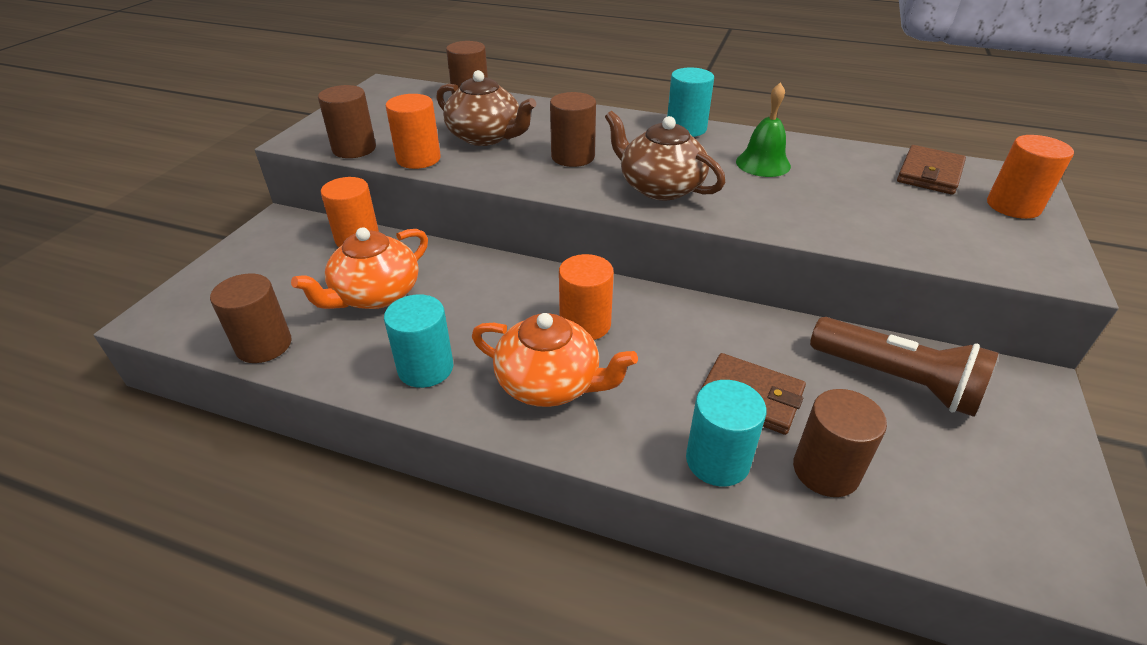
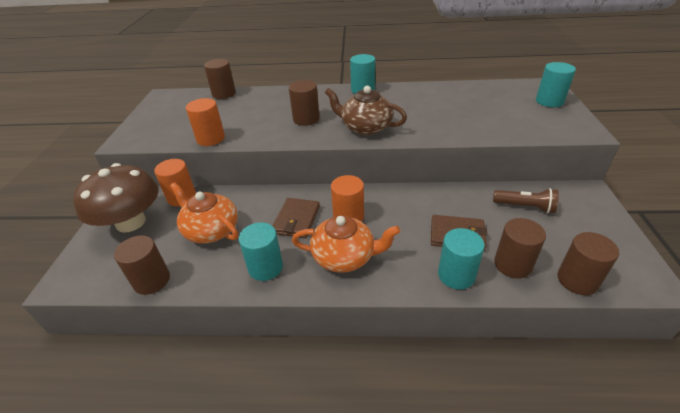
camera: 15 degrees left, 0 degrees up
(274, 258) = (131, 222): none -> brown mushroom
(354, 149) = (164, 140): brown cylinder -> brown cylinder (577, 280)
(375, 295) = (211, 230): orange teapot -> orange teapot turned 105 degrees clockwise
(486, 137) = (246, 117): brown teapot -> none
(763, 164) = (415, 102): green bell -> none
(896, 380) = (525, 207): brown flashlight -> brown flashlight, size x0.66
(929, 174) = (502, 92): brown wallet -> brown wallet (296, 220)
(1013, 206) = (549, 101): orange cylinder -> turquoise cylinder

